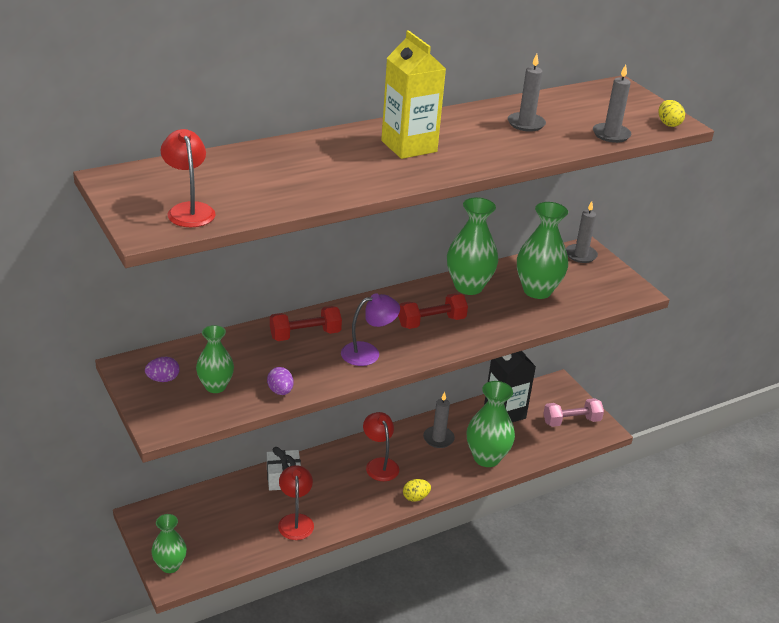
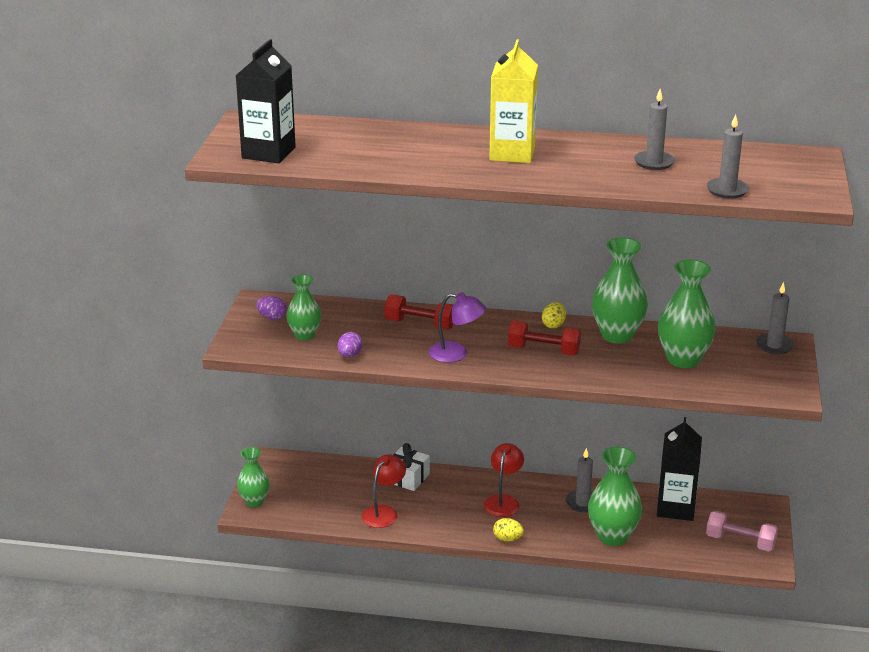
camera: 40 degrees right, 5 degrees down
(189, 210) = (268, 153): red lamp -> black carton
(668, 124) = (808, 196): yellow egg -> yellow egg (553, 325)

